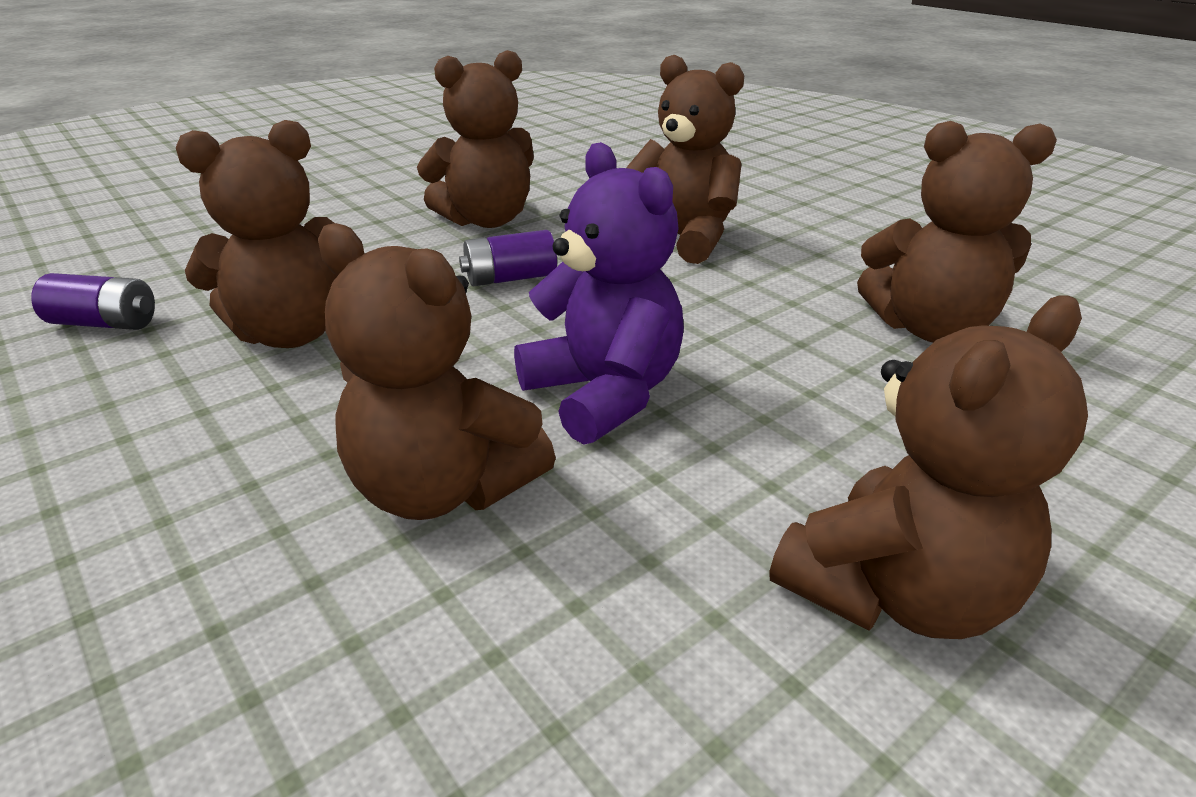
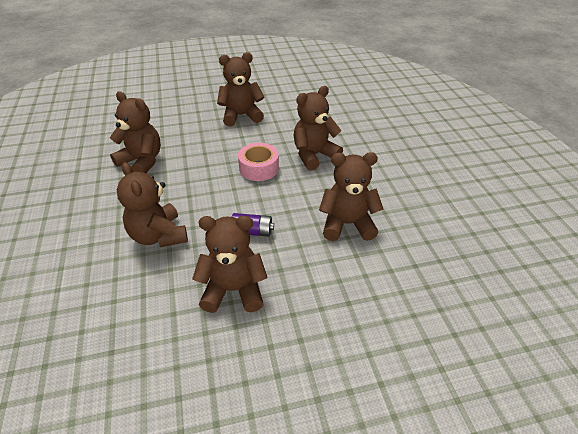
camera: 155 degrees left, 10 degrees up
(105, 323) = (423, 255): purple battery -> none
(443, 488) = (314, 155): brown teddy bear -> brown teddy bear turned 90 degrees counterclockwise
(604, 394) = (259, 168): purple teddy bear -> pink tape

